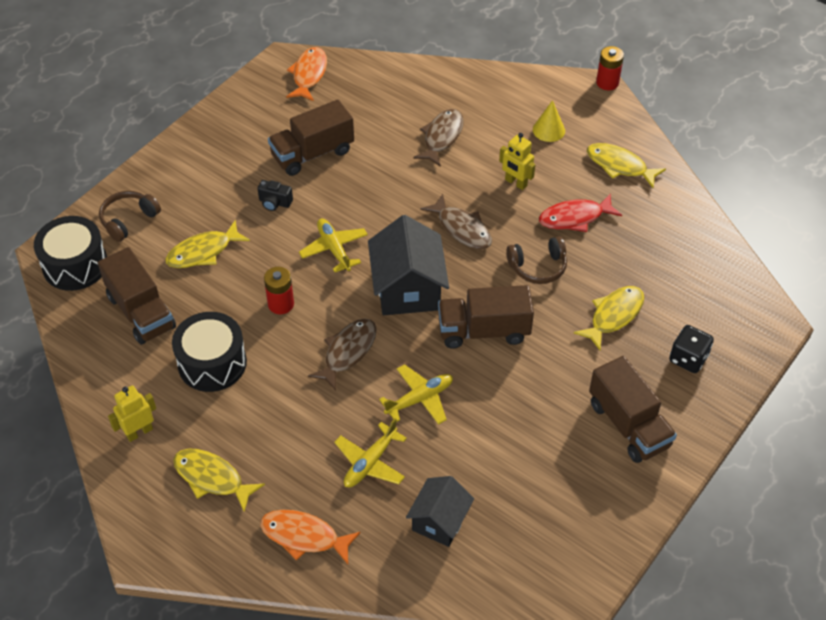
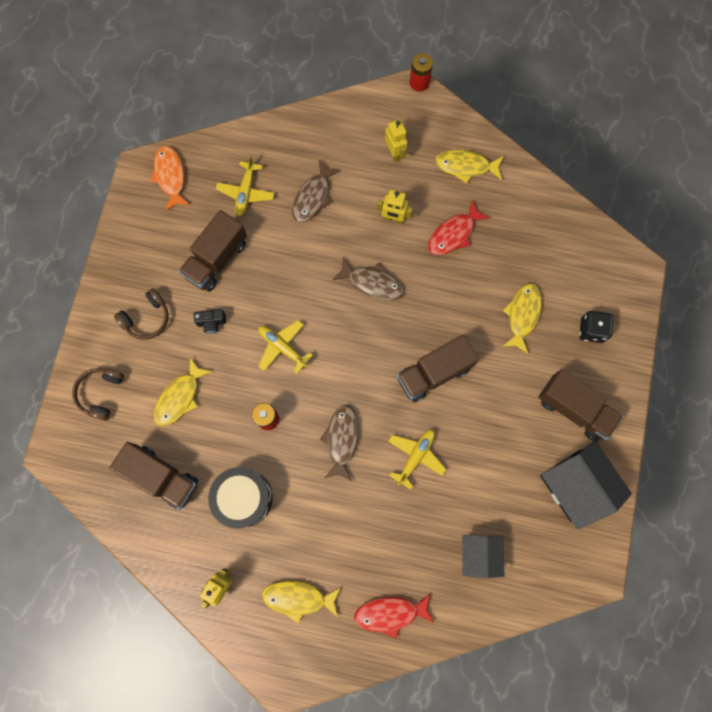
camera: 25 degrees left, 25 degrees up
(75, 265) = (82, 457): black drum -> none
(304, 536) = (390, 613): orange fish -> red fish
(370, 463) = (406, 529): yellow plane -> yellow plane (246, 192)
(408, 289) = (358, 360): black house -> black house (575, 485)
(441, 137) = (313, 197): brown fish -> brown fish turned 150 degrees counterclockwise
(538, 267) = (447, 294): brown headphones -> brown headphones (147, 318)
(548, 130) = (394, 153): yellow cone -> yellow robot

